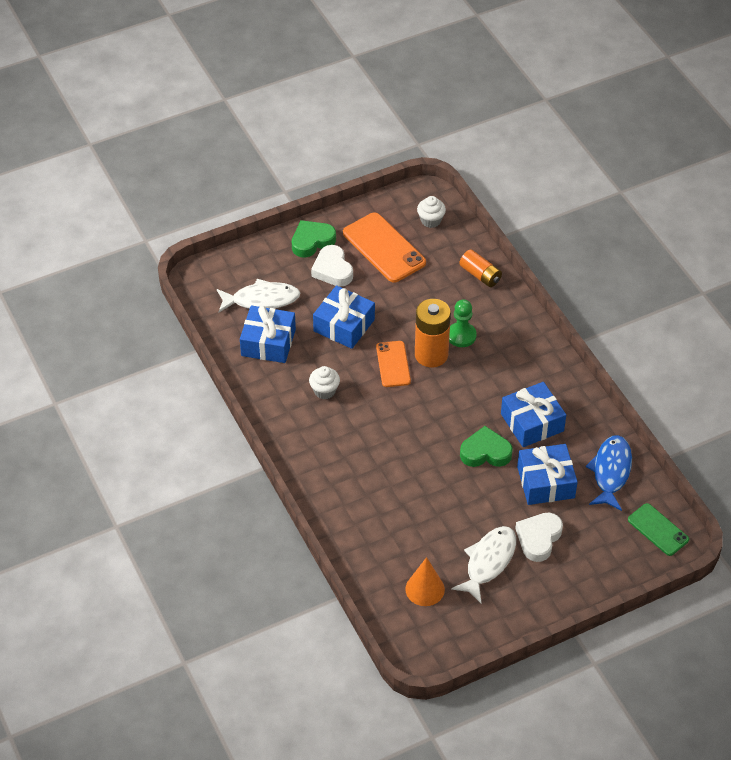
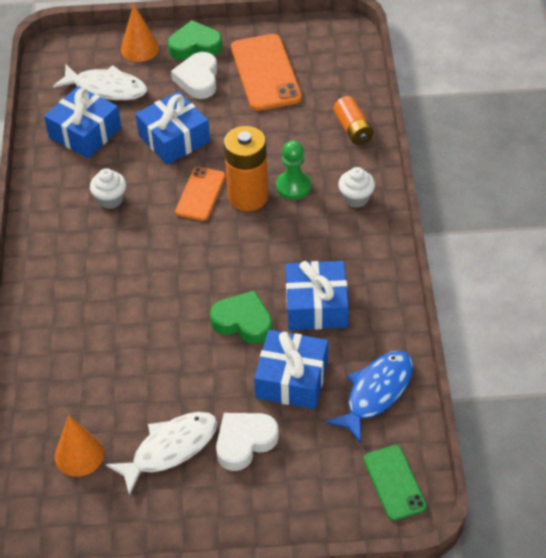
camera: 25 degrees right, 0 degrees up
(267, 257) = (139, 48): none -> orange cone
(431, 221) = (332, 59): white cupcake -> white cupcake (356, 198)

